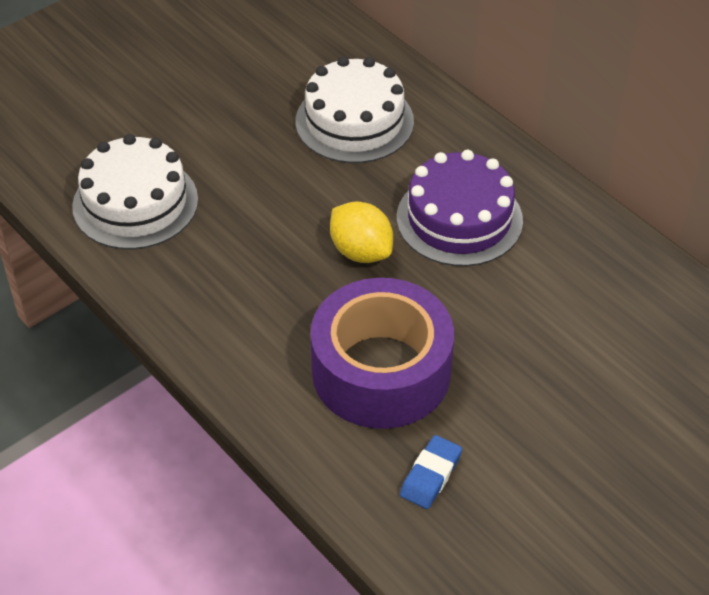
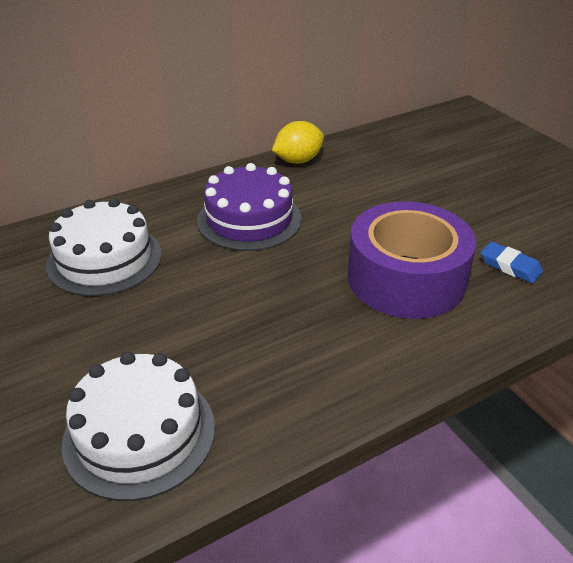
camera: 80 degrees left, 10 degrees down
(361, 251) = (269, 274): yellow lemon -> yellow lemon (298, 161)

